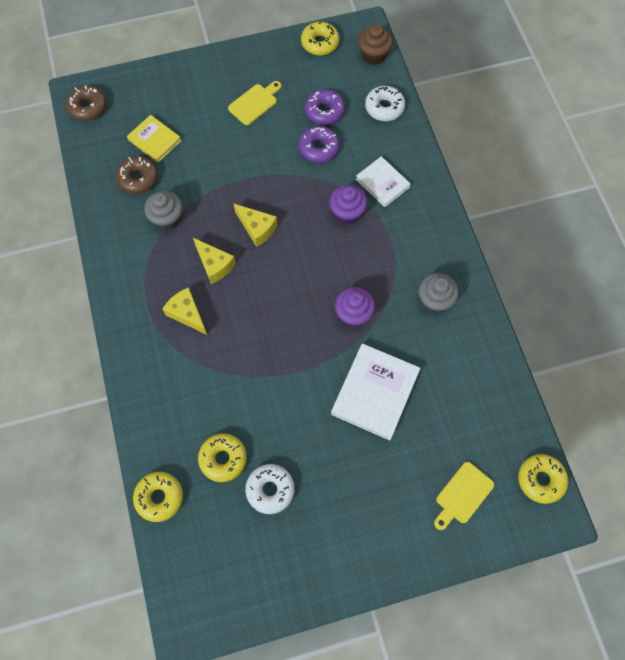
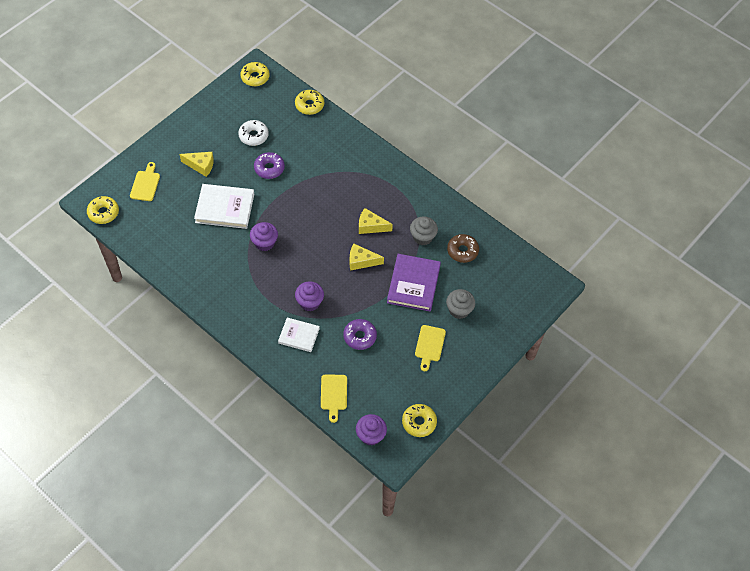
camera: 145 degrees right, 10 degrees down
(88, 107) = (539, 279): brown donut -> none
(154, 140) = (474, 281): yellow book -> none
(187, 314) = (365, 192): yellow cheese -> yellow cheese (201, 166)
(220, 172) = (413, 284): none -> purple book
(223, 459) = (289, 136): yellow donut -> yellow donut (255, 77)
(324, 111) = (375, 367): purple donut -> purple donut (269, 168)
(373, 55) = (370, 435): brown cupcake -> purple cupcake
(375, 392) = (225, 208): white book -> white book turned 75 degrees counterclockwise
(384, 108) = (334, 394): white donut -> yellow cutting board
(434, 300) = (218, 277): grey cupcake -> grey cupcake (459, 310)

